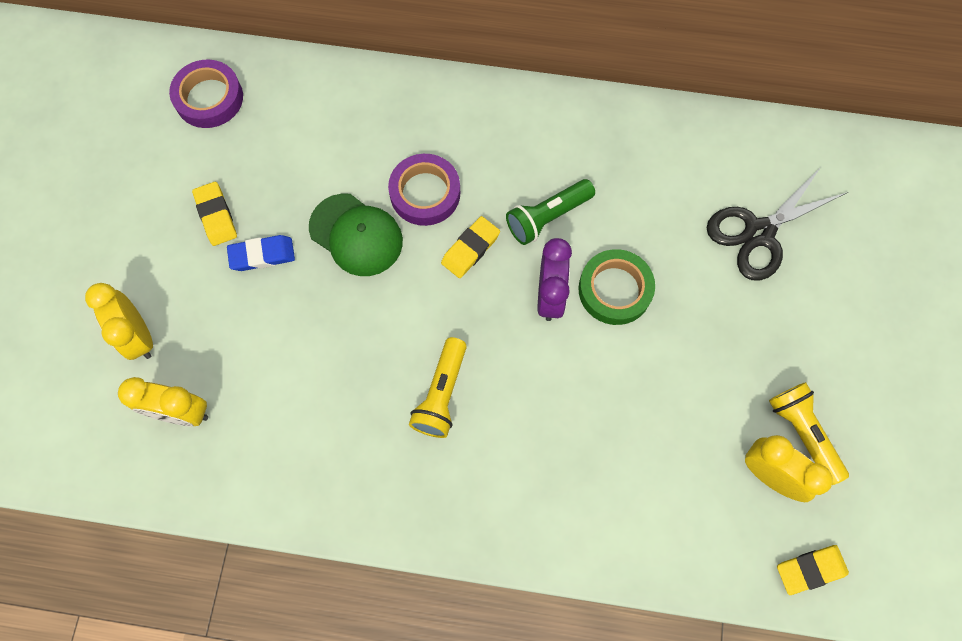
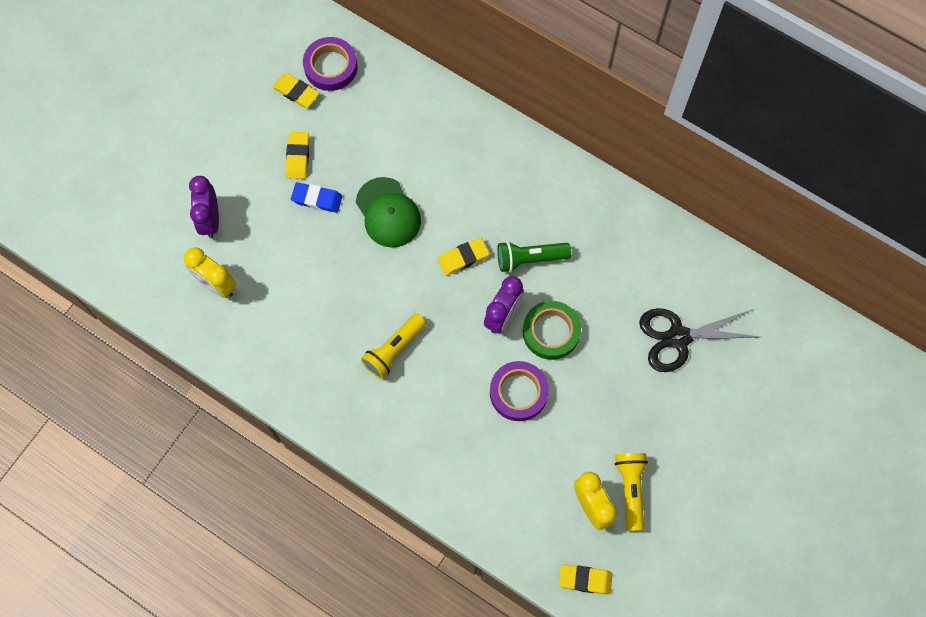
camera: 25 degrees right, 0 degrees up
(139, 336) = (210, 220): yellow clock -> purple clock
(180, 143) = (296, 92): none -> yellow eraser
(425, 193) = (451, 203): purple tape -> purple tape (518, 392)

